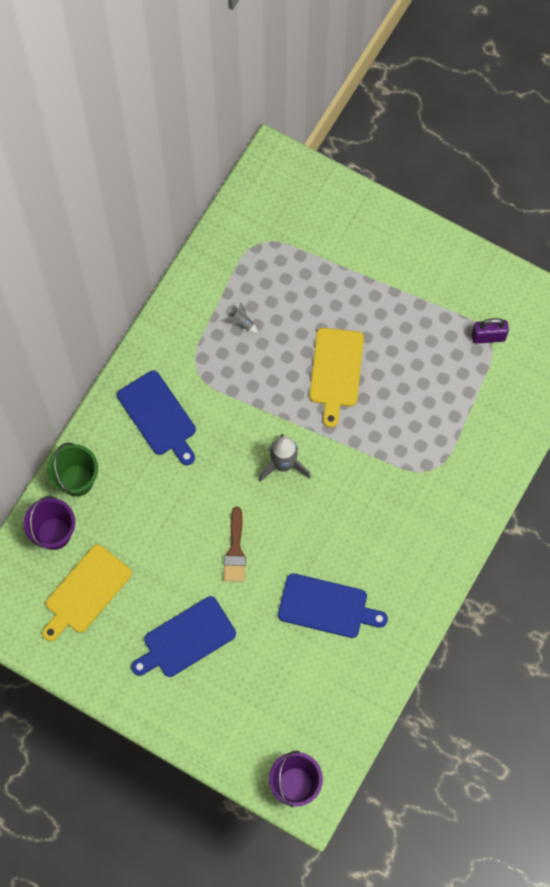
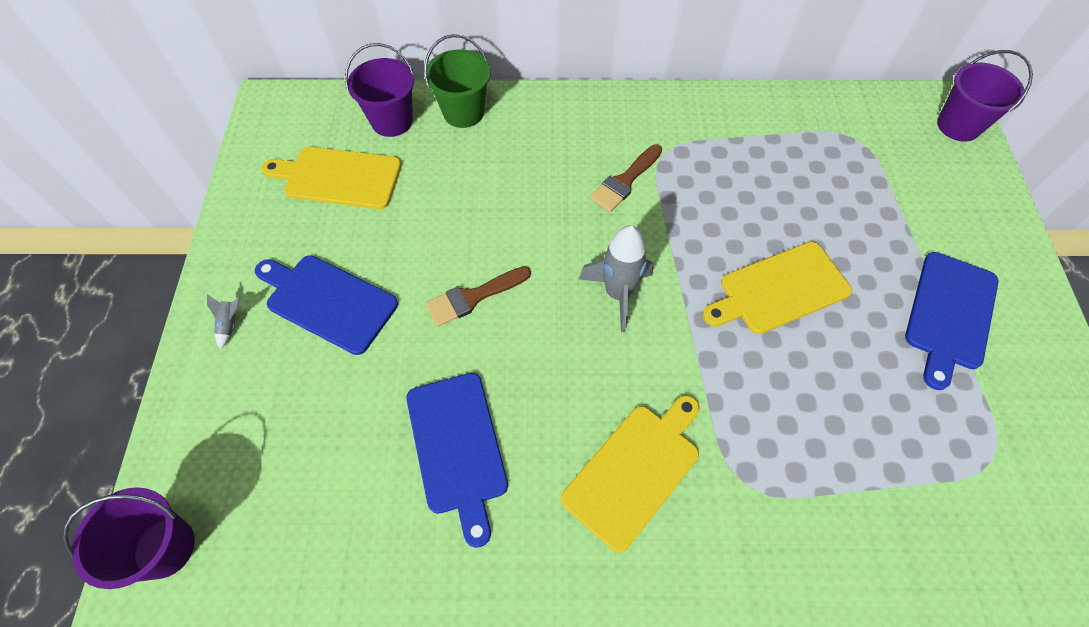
camera: 60 degrees right, 10 degrees down
(158, 416) = (585, 146): blue cutting board -> blue cutting board (950, 314)
(204, 409) = (625, 181): none -> brown brush
(243, 323) = (753, 168): grey rocket -> grey rocket (230, 324)
(289, 171) = (958, 126): none -> purple bucket
(393, 521) = (635, 470): none -> yellow cutting board
(488, 337) = (992, 454): purple padlock -> none

